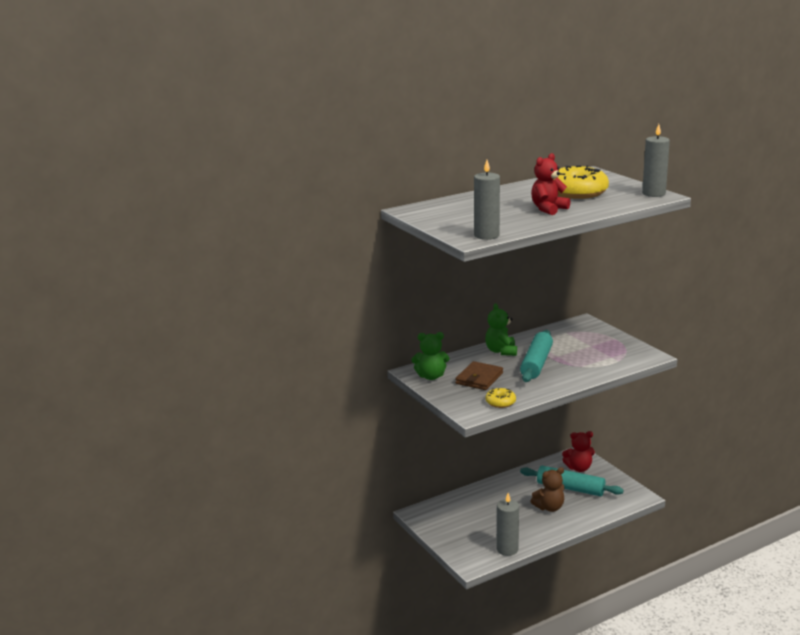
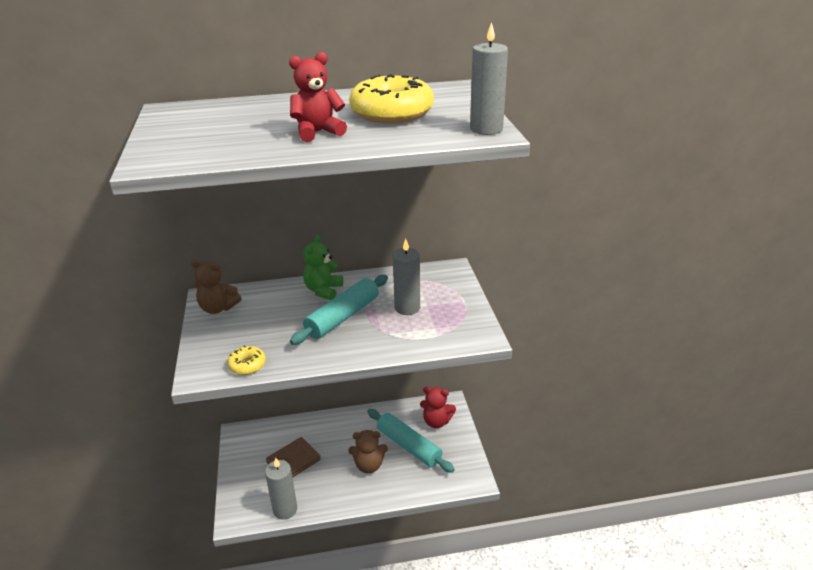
camera: 20 degrees right, 10 degrees up
(431, 376) = (218, 308): green teddy bear -> brown teddy bear
(479, 378) = (262, 323): brown wallet -> brown wallet (293, 461)
(486, 235) = (177, 160): grey candle -> grey candle (407, 308)

